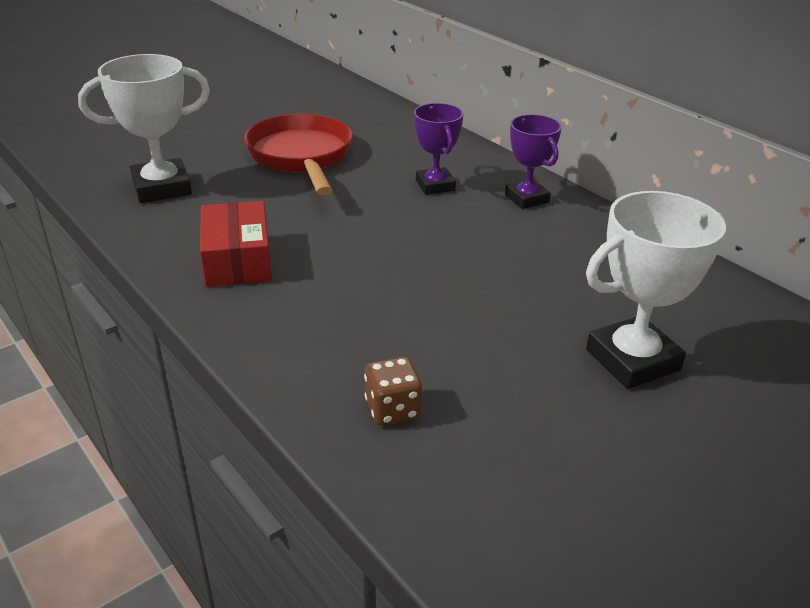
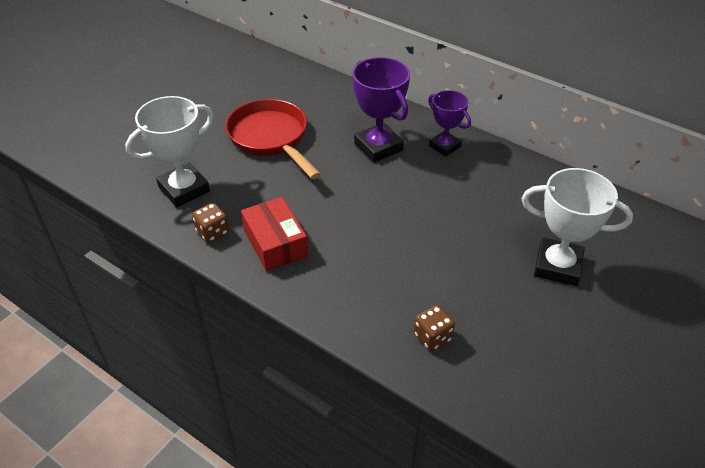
camera: 15 degrees left, 10 degrees up
(166, 235) = (212, 232): none -> brown dice
(435, 185) = (378, 147): purple trophy -> purple trophy, size x1.56
(632, 360) = (557, 266): white trophy -> white trophy turned 60 degrees clockwise

